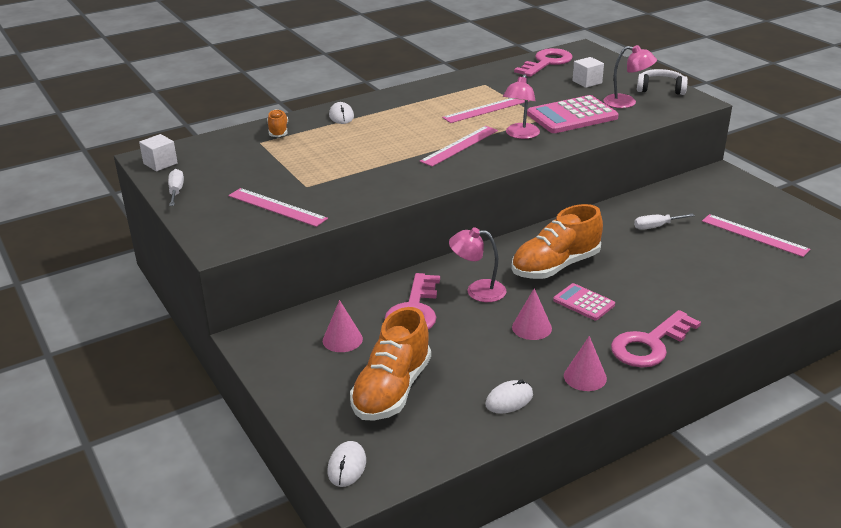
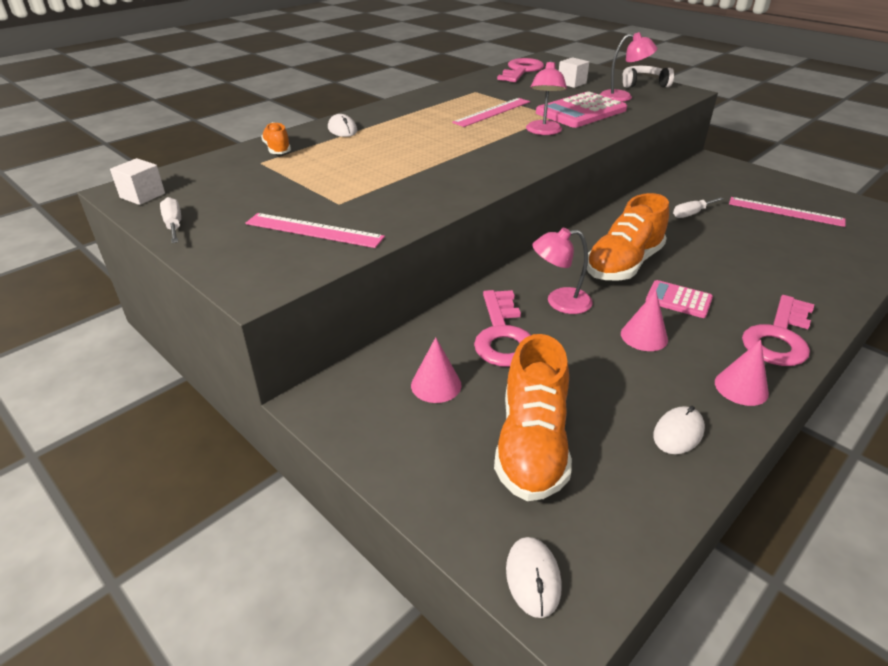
camera: 15 degrees left, 5 degrees up
(460, 146) = (488, 146): pink ruler -> none

